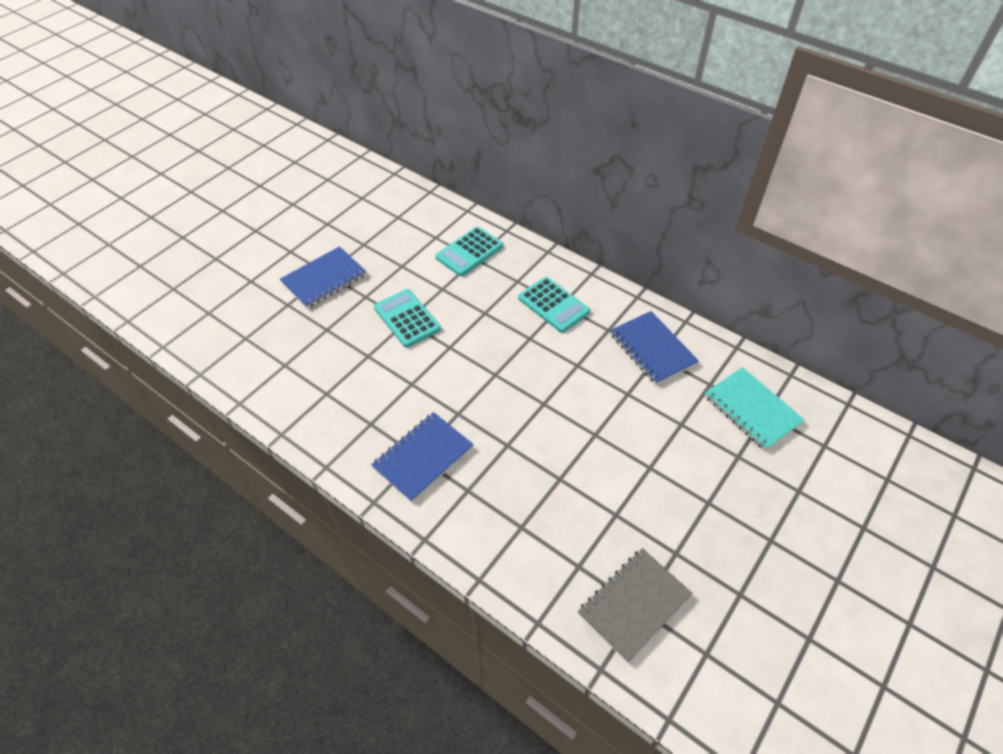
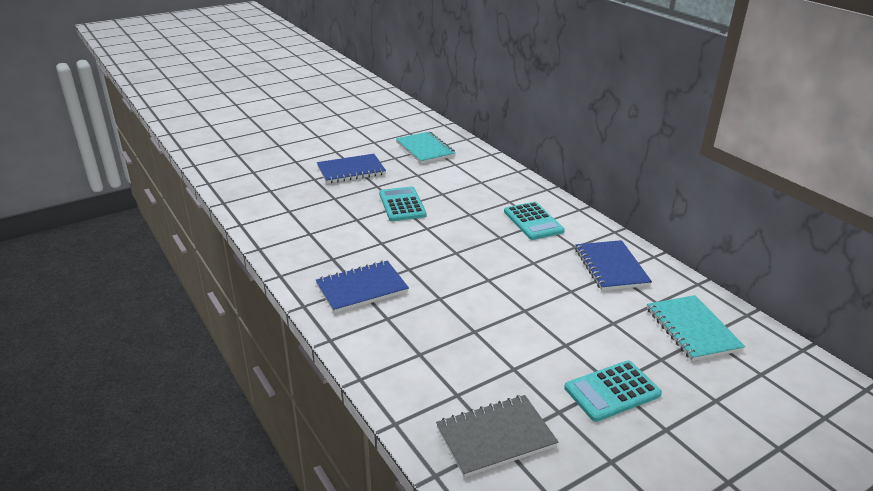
camera: 20 degrees right, 20 degrees down
(392, 221) = (425, 149): none -> turquoise notebook
(469, 252) = (478, 177): turquoise calculator -> turquoise calculator (612, 391)

